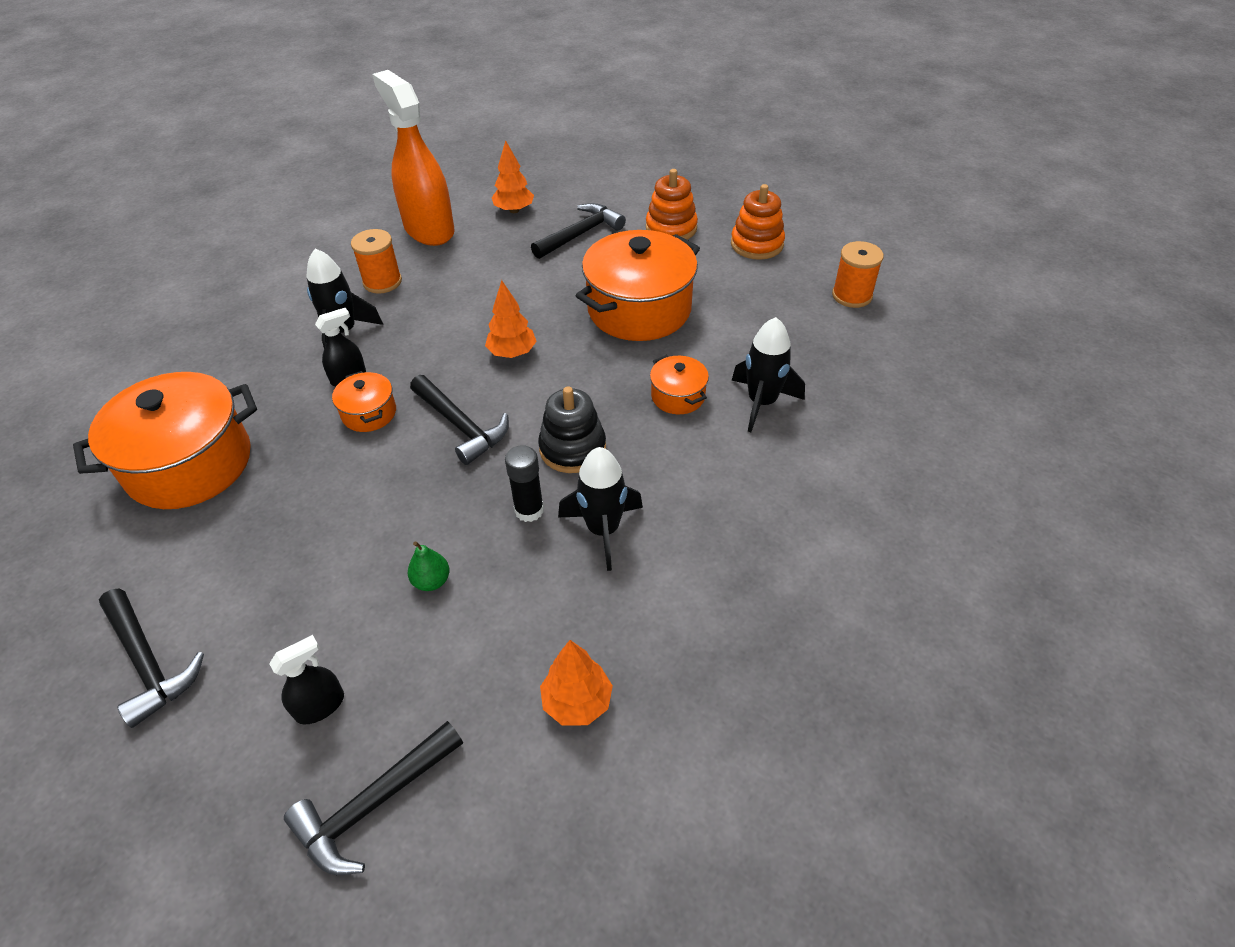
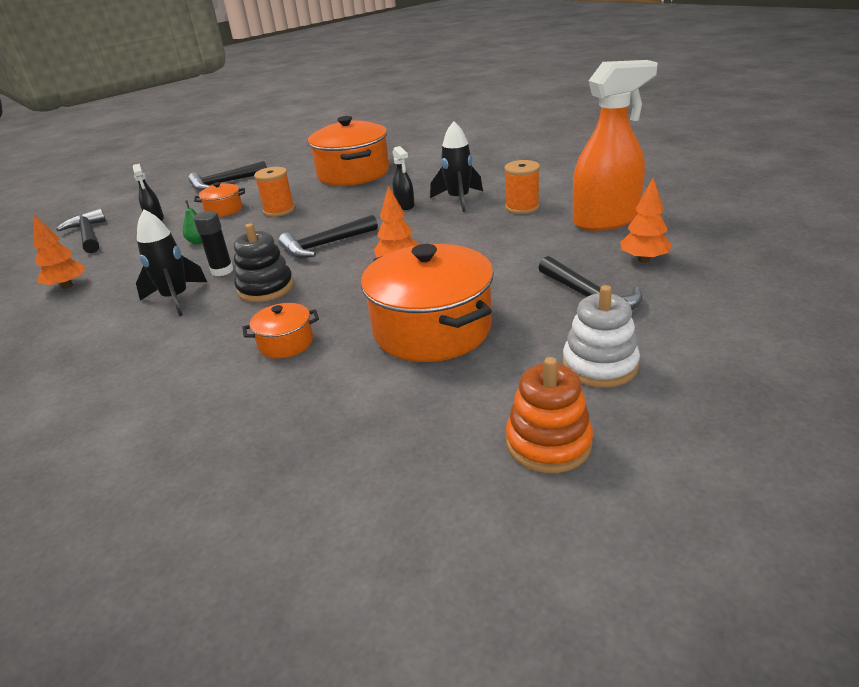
camera: 105 degrees right, 15 degrees down
(369, 413) = (362, 214): orange pot -> orange pot (224, 210)
(671, 228) = (599, 365): orange stacking toy -> white stacking toy
(761, 402) = (237, 396): black rocket -> none
(852, 295) = (384, 528): orange spool -> orange spool (279, 210)

